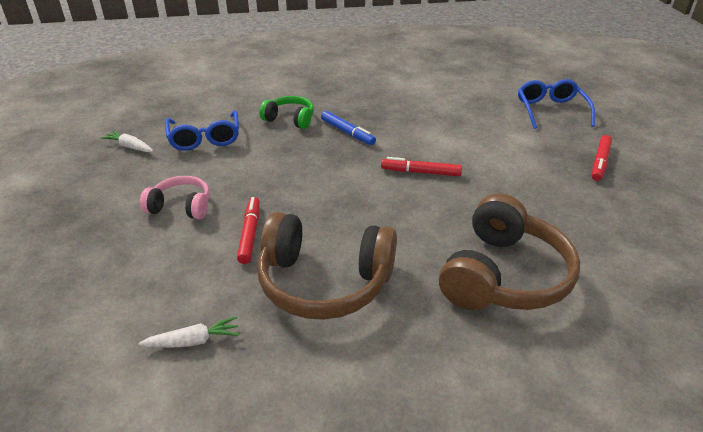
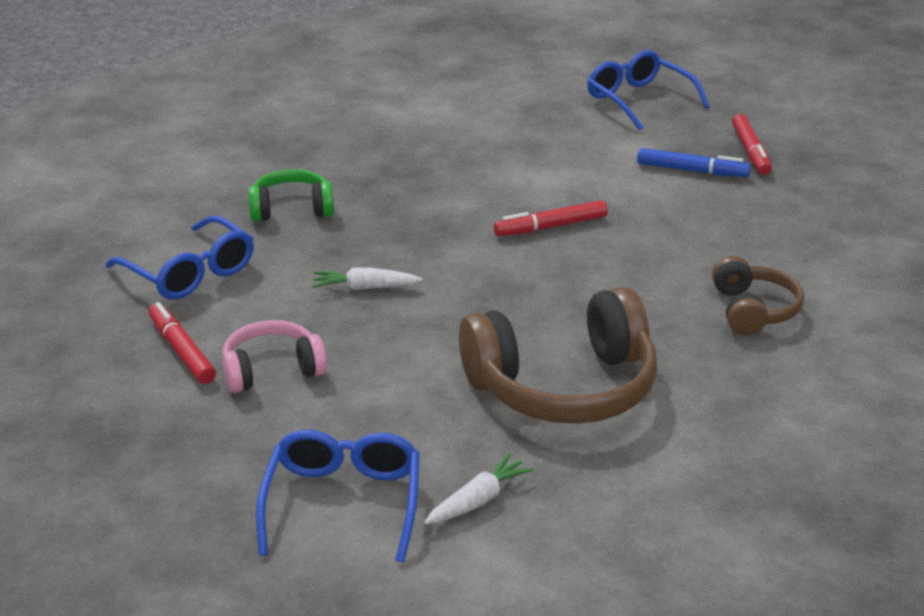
camera: 30 degrees left, 5 degrees down
(123, 306) = (343, 503): none -> blue glasses
(130, 147) = (80, 320): white carrot -> white carrot (364, 288)
(250, 234) = (410, 369): red marker -> red marker (181, 351)
(347, 132) = (398, 204): blue marker -> blue marker (692, 171)
(503, 275) = (753, 310): brown headphones -> brown headphones, size x0.55

